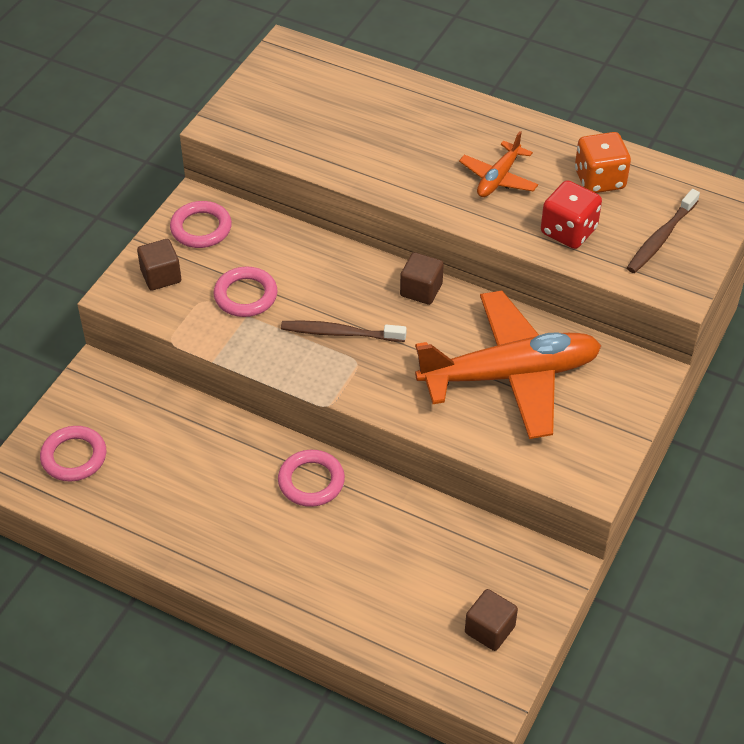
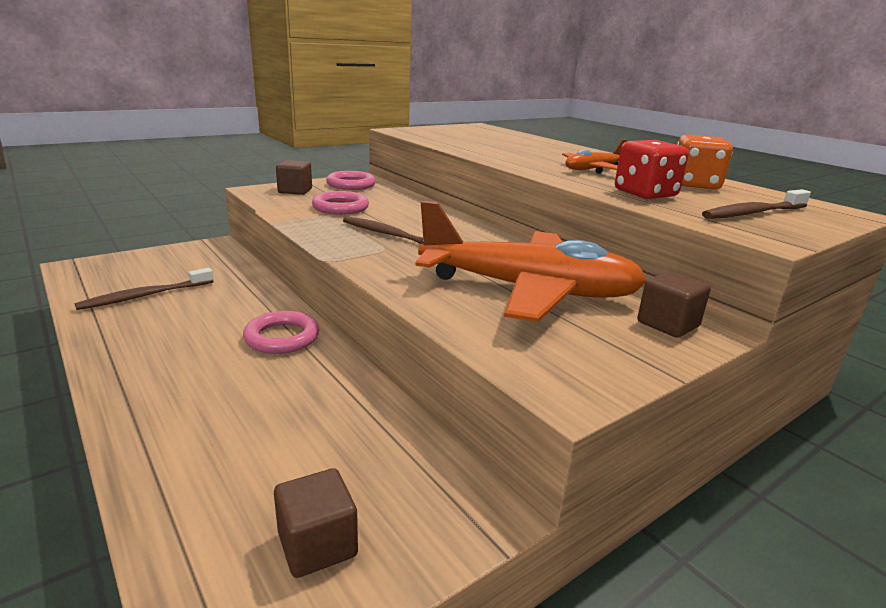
camera: 25 degrees right, 25 degrees down
(74, 457) = (131, 271): pink ring -> none
(137, 485) = (145, 296): none -> brown toothbrush
(421, 290) = (485, 235): brown cube -> brown cube (668, 324)

